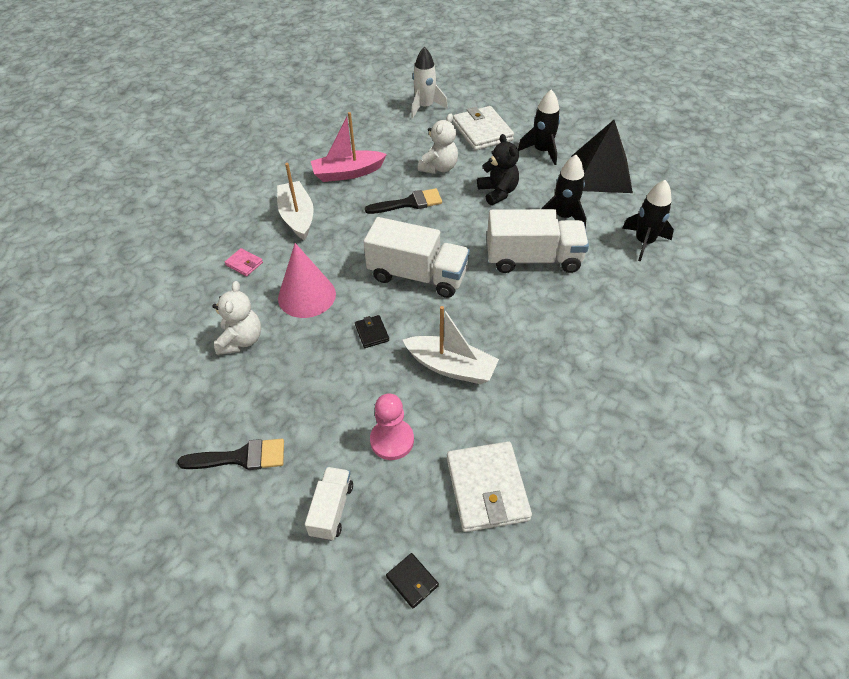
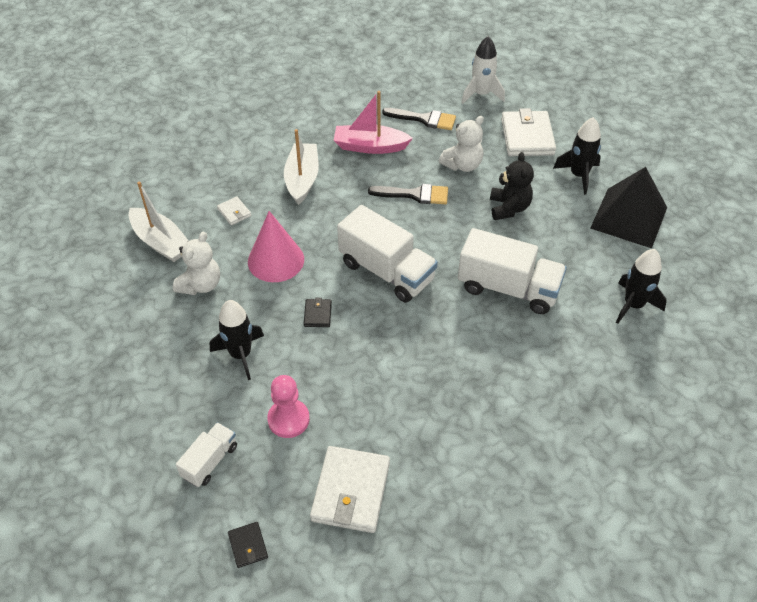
camera: 20 degrees right, 0 degrees up
(241, 457) = (156, 390): black brush -> black brush (424, 119)
(244, 264) = (234, 212): pink wallet -> white wallet
(451, 367) = (374, 370): white boat -> white boat (161, 242)
(563, 217) = (563, 253): black rocket -> black rocket (241, 354)

